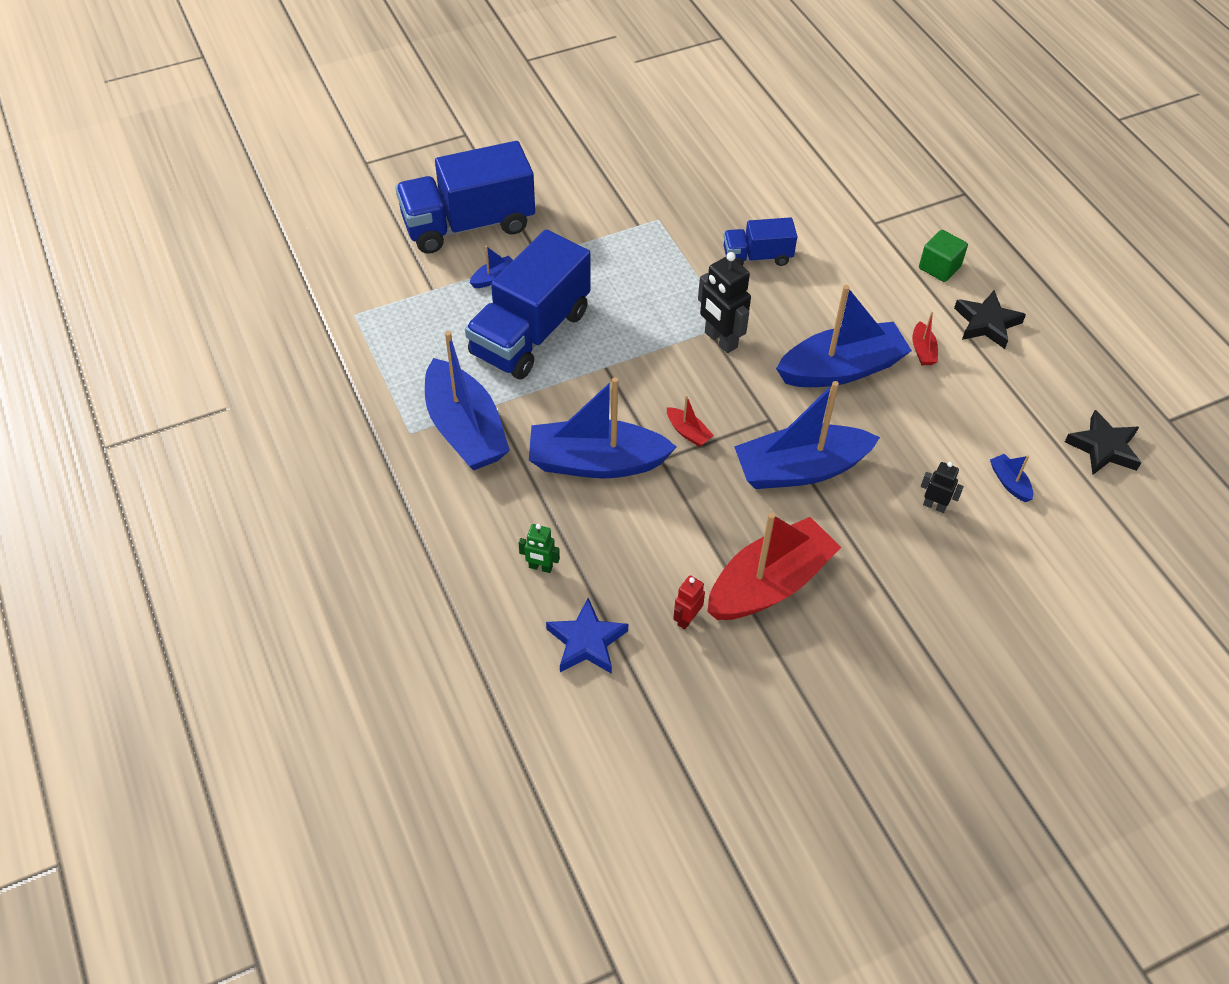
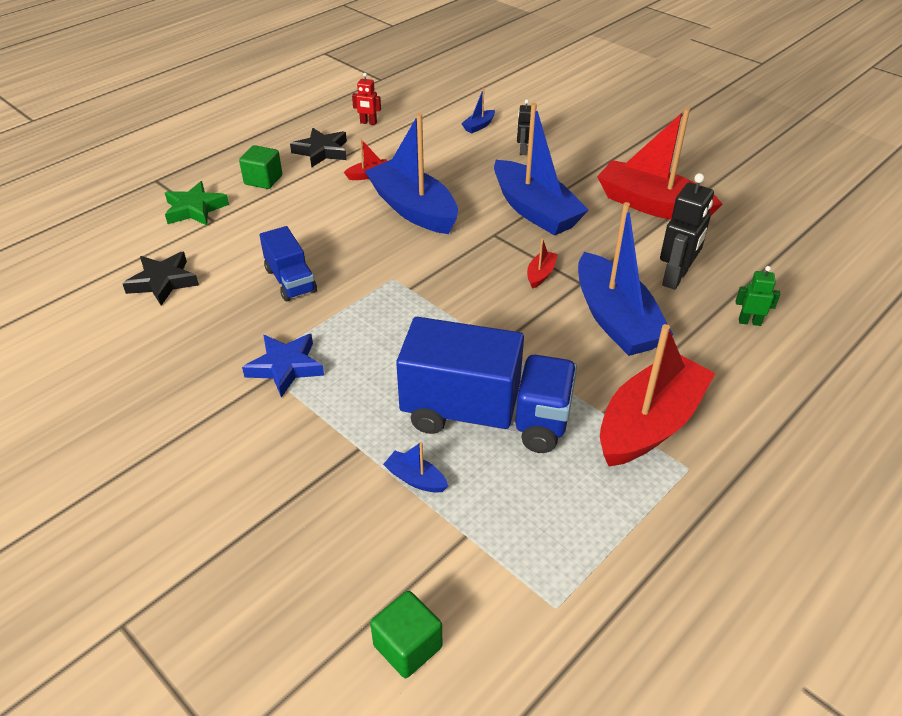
camera: 110 degrees left, 10 degrees down
(375, 242) = (407, 646): none -> green cube
(465, 429) = (649, 424): blue boat -> red boat
(468, 224) = (328, 542): blue truck -> none
(540, 567) = (749, 322): green robot -> green robot turned 75 degrees counterclockwise
(586, 642) = (787, 278): blue star -> blue star (285, 367)
(687, 619) = (718, 235): red robot -> red robot (368, 123)
(720, 340) = (418, 280): black robot -> black robot (675, 278)
(900, 213) = (195, 209): none -> green star
(1103, 448) = (421, 98): black star -> black star (163, 282)

